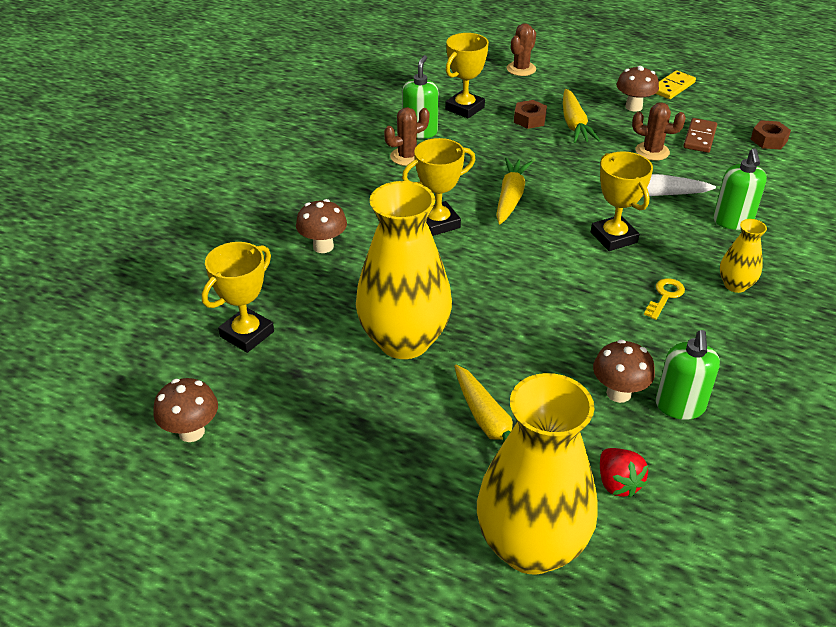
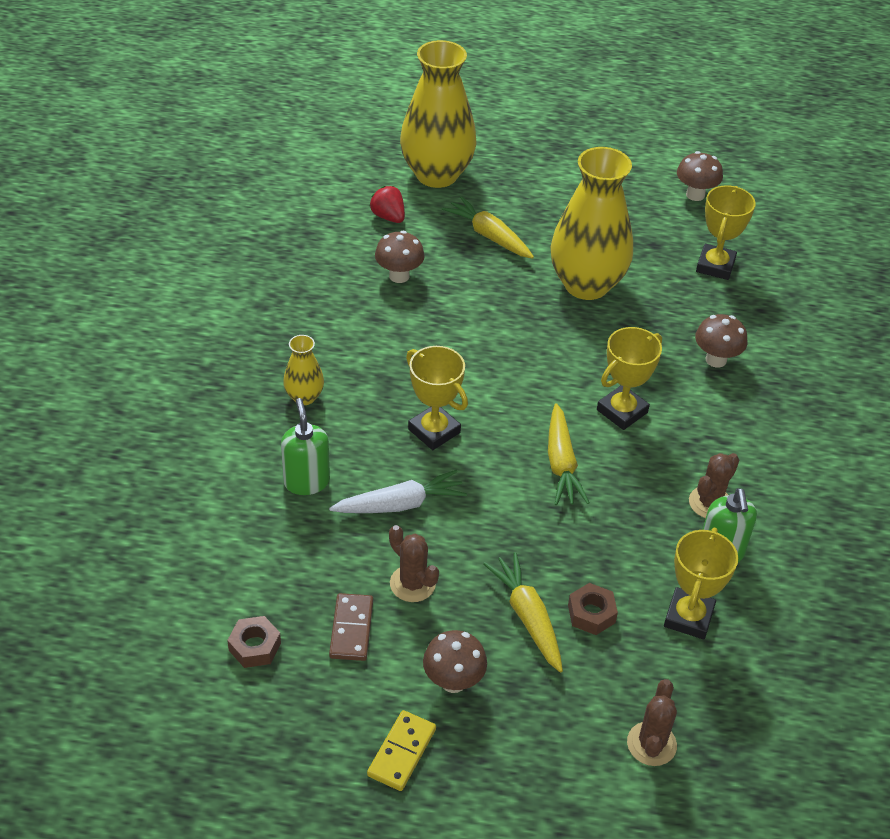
camera: 160 degrees right, 5 degrees up
(652, 151) = (412, 584): brown cactus -> brown cactus turned 45 degrees clockwise
(665, 296) = (372, 371): yellow key -> none
(680, 406) = (349, 275): green soap dispenser -> none

